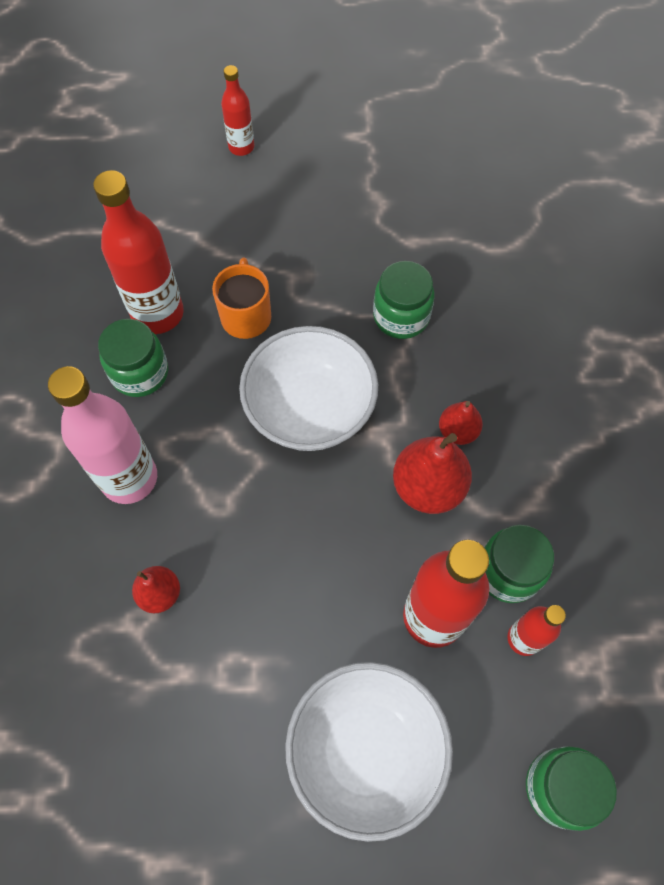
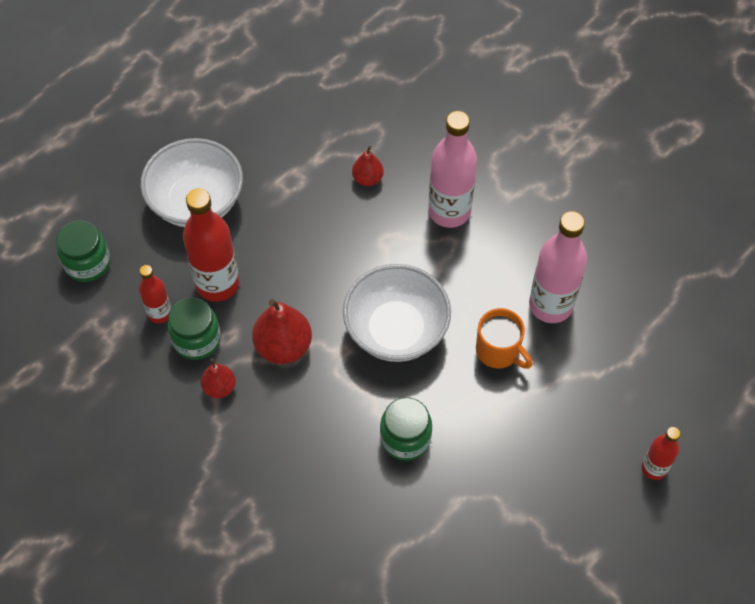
camera: 135 degrees right, 5 degrees down
(140, 373) = (515, 265): green jar -> none
(158, 314) = (550, 305): red bottle -> pink bottle
(457, 431) = (297, 394): red pear -> red pear (219, 387)

